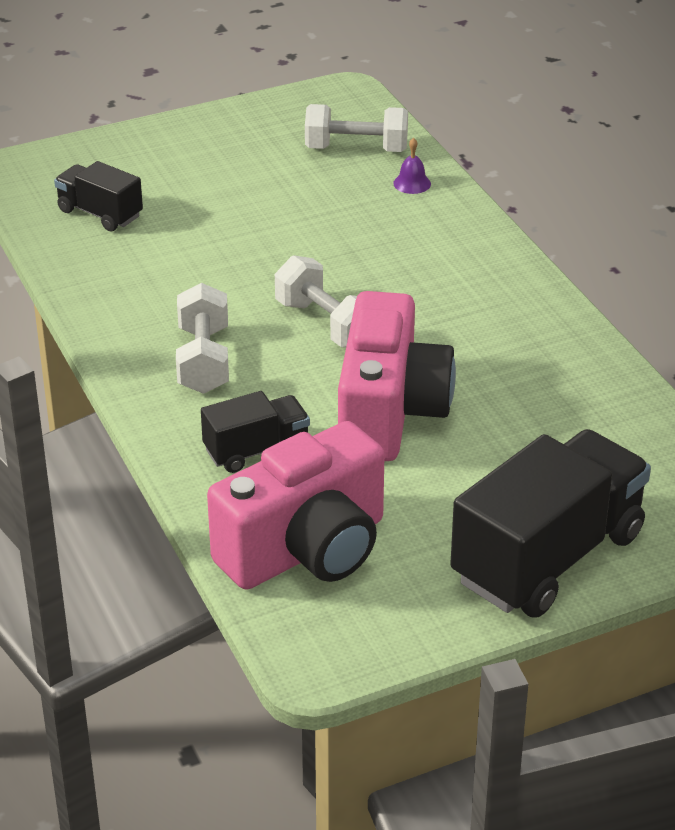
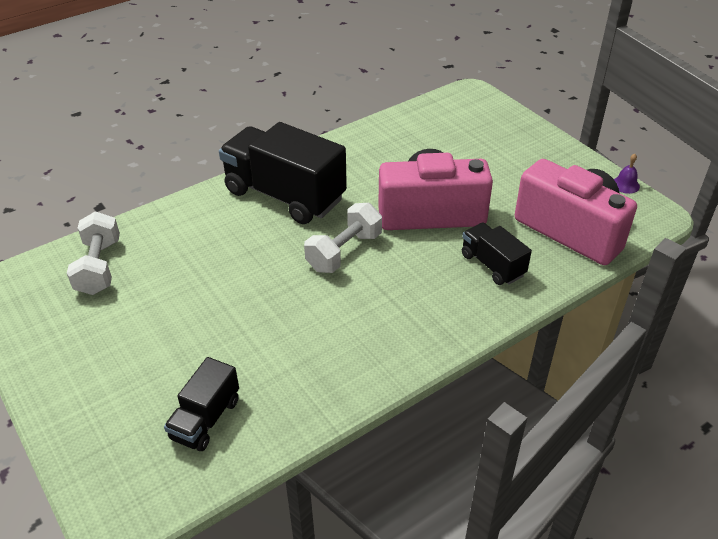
camera: 100 degrees left, 5 degrees up
(203, 360) = (404, 308): white dumbbell -> none
(412, 183) = (153, 231): purple bell -> purple bell (625, 185)
(547, 557) = (530, 146): black truck -> black truck (284, 195)

